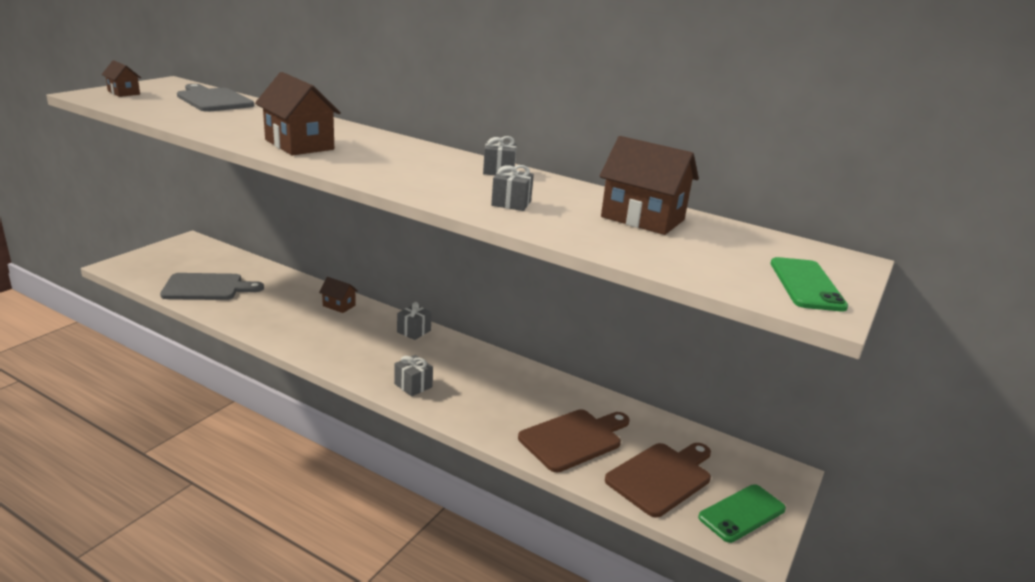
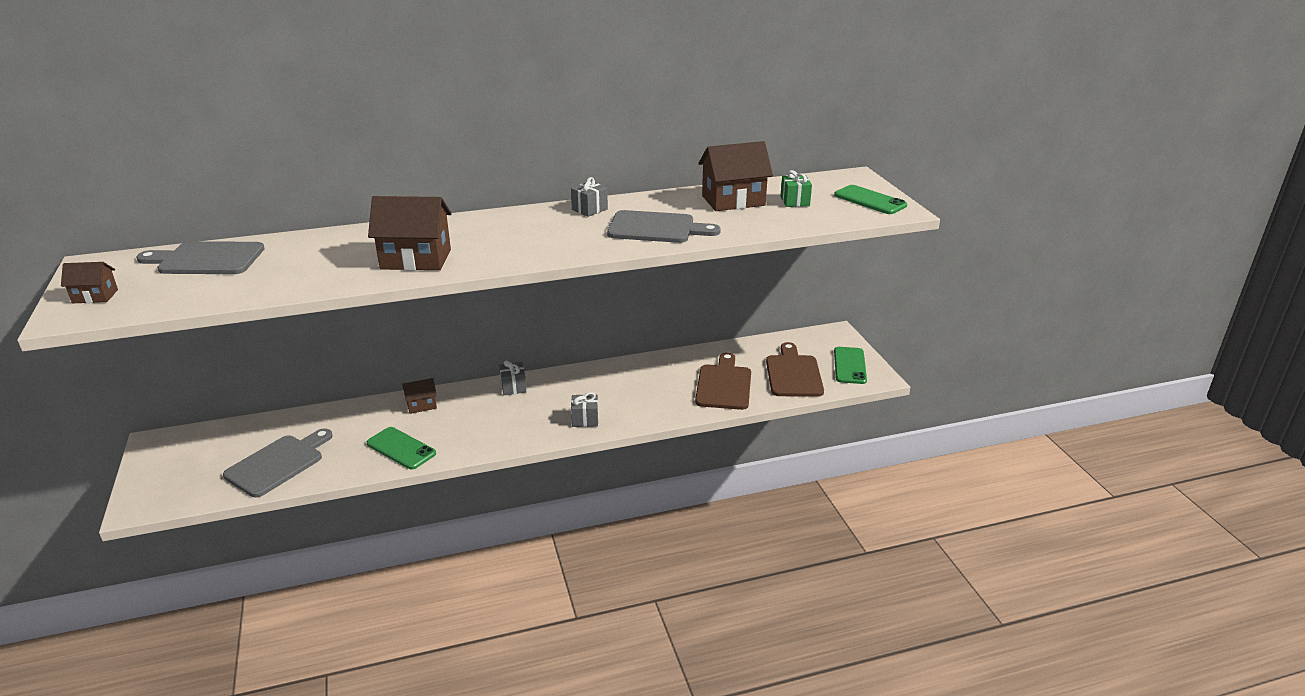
camera: 45 degrees left, 5 degrees up
(274, 322) = (401, 448): none -> green phone
(511, 203) = (656, 228): grey gift -> grey cutting board
(708, 246) = (795, 201): none -> green gift

